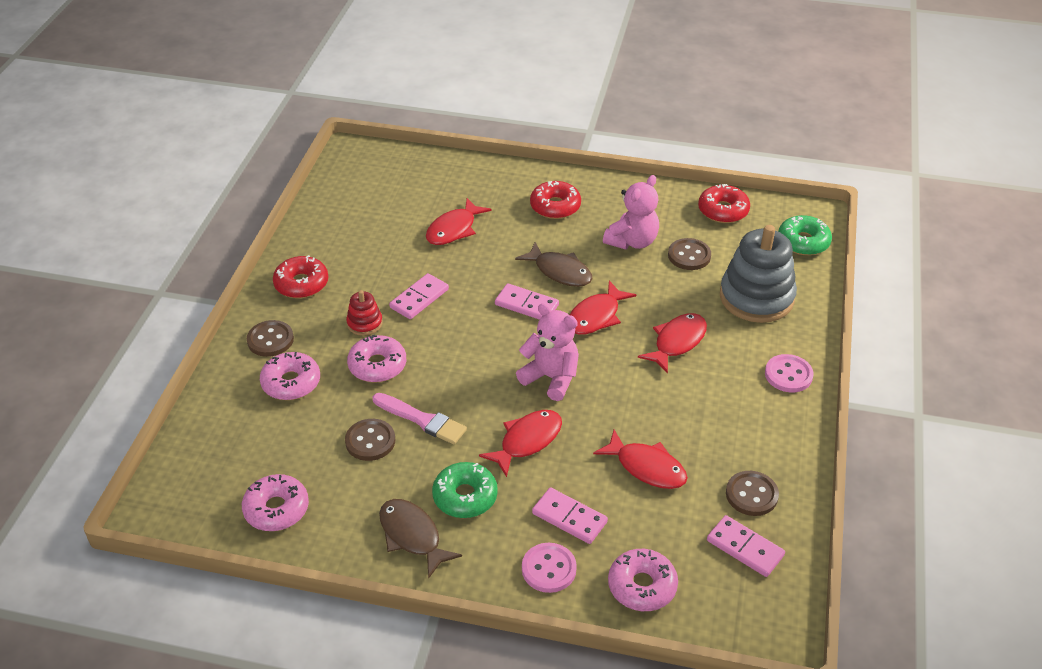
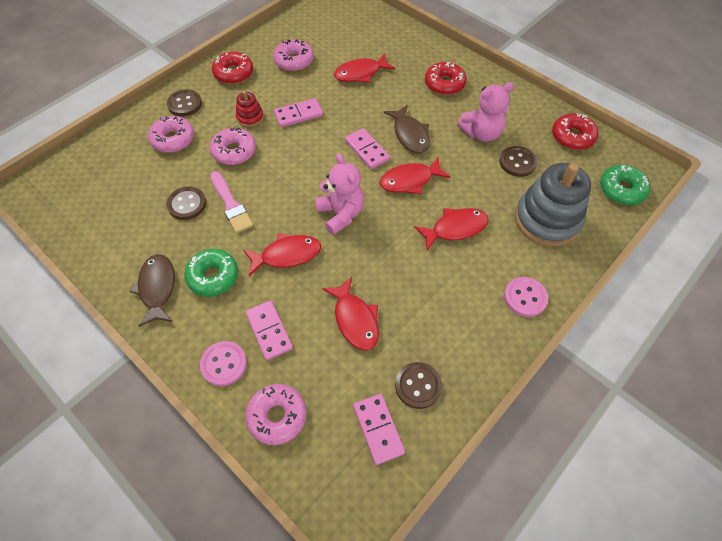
camera: 30 degrees right, 15 degrees up
(276, 509) = (94, 224): pink donut -> pink donut (294, 61)

